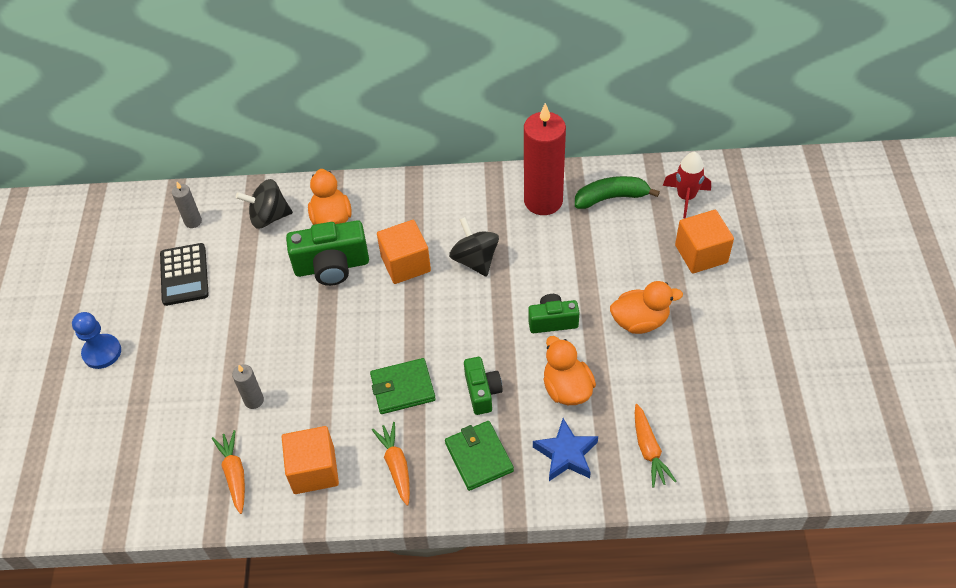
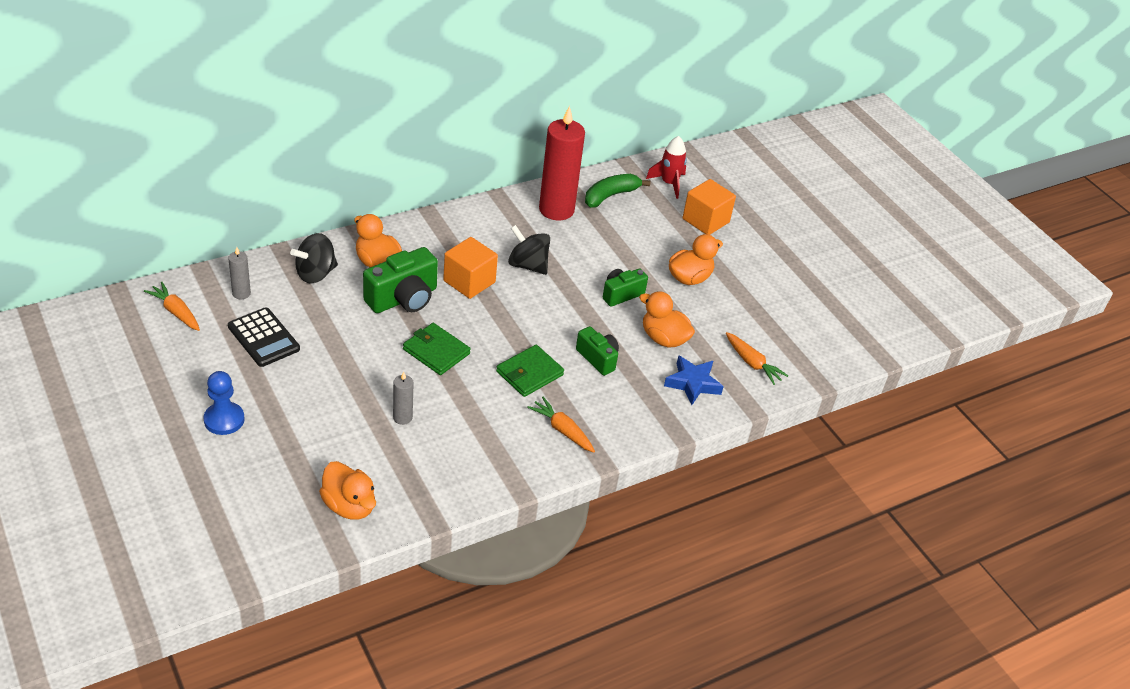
camera: 35 degrees left, 10 degrees down
(151, 482) = (349, 506): none -> orange duck
(234, 474) = (424, 477): orange carrot -> orange carrot (176, 312)
(314, 470) = (494, 453): orange cube -> none
(479, 457) = (626, 405): green wallet -> green wallet (436, 351)

